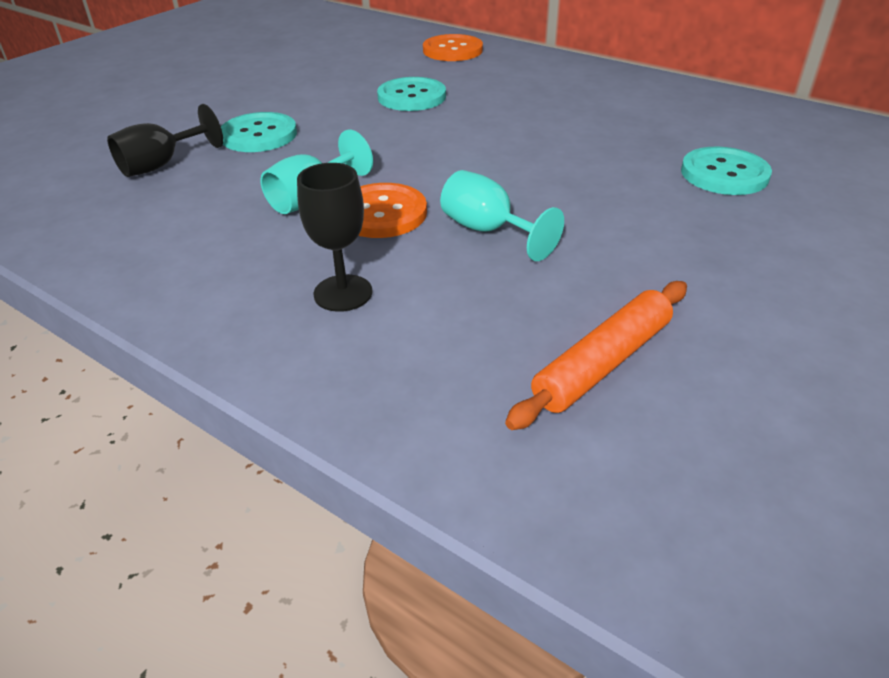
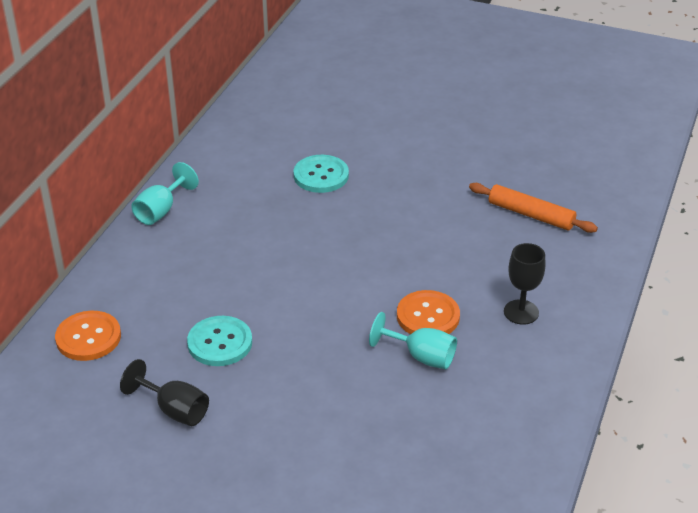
camera: 105 degrees left, 0 degrees up
(161, 165) = (402, 467): black goblet -> black goblet (174, 410)
(259, 135) = (326, 422): turquoise button -> none
(488, 230) = (430, 266): turquoise goblet -> turquoise goblet (161, 211)

